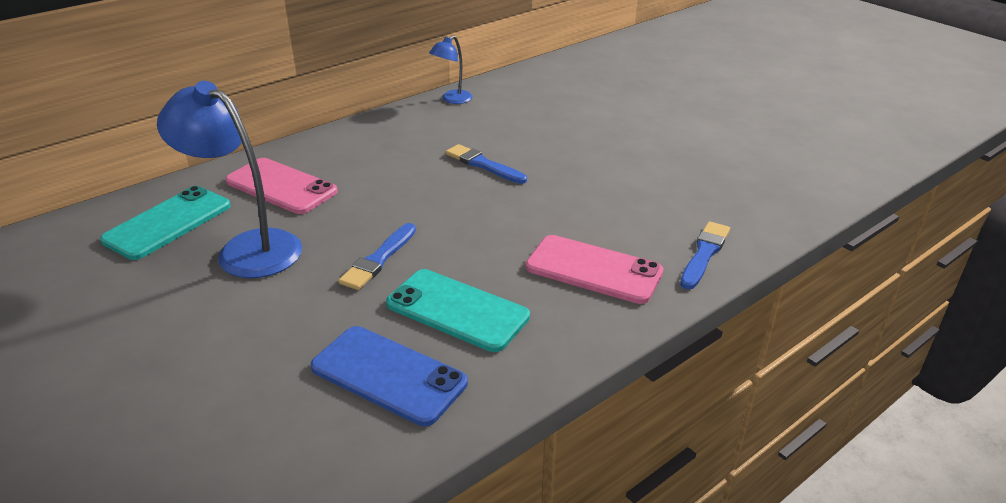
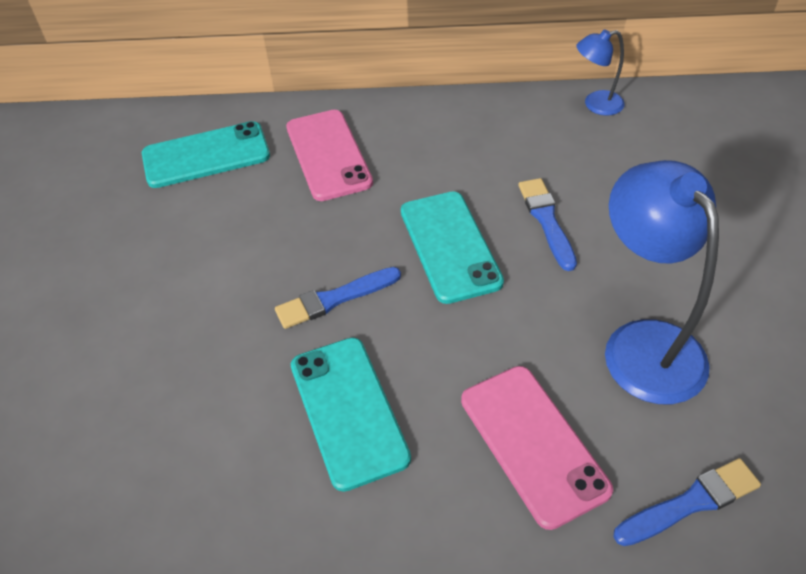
camera: 40 degrees right, 15 degrees up
(247, 248) = (240, 221): blue lamp -> blue lamp (643, 343)
(388, 375) = (224, 452): blue phone -> none
(432, 200) = (449, 246): none -> turquoise phone

